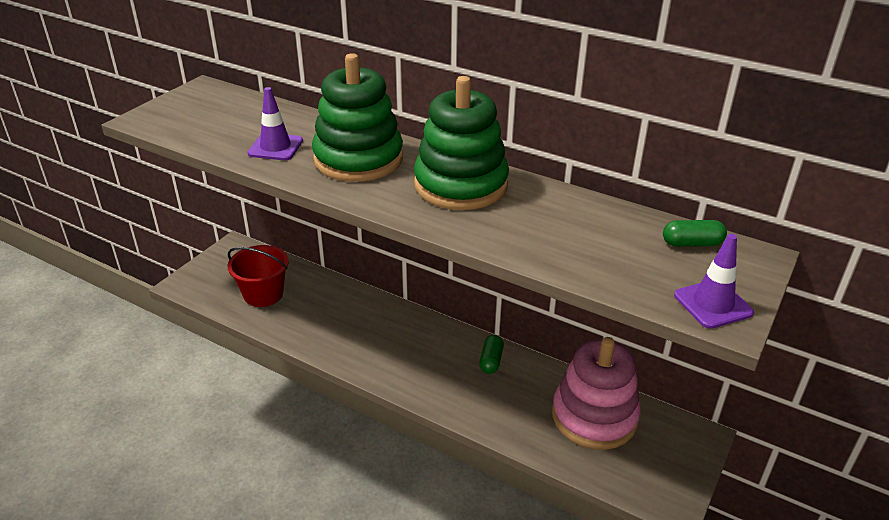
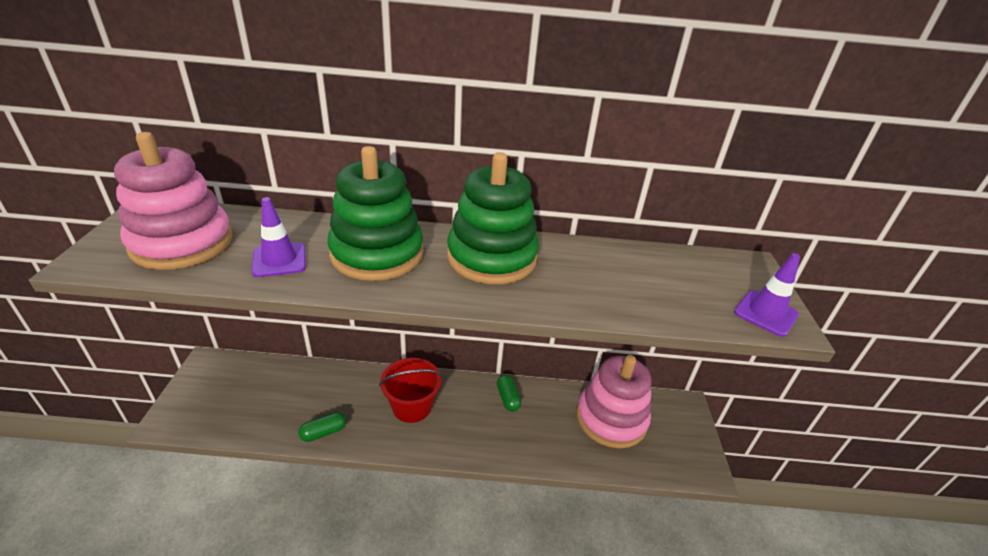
camera: 30 degrees left, 0 degrees up
(213, 119) = (182, 243): none -> pink stacking toy
(263, 294) = (264, 404): red bucket -> red bucket (412, 406)
(692, 243) = (704, 264): green capsule -> green capsule (323, 432)

